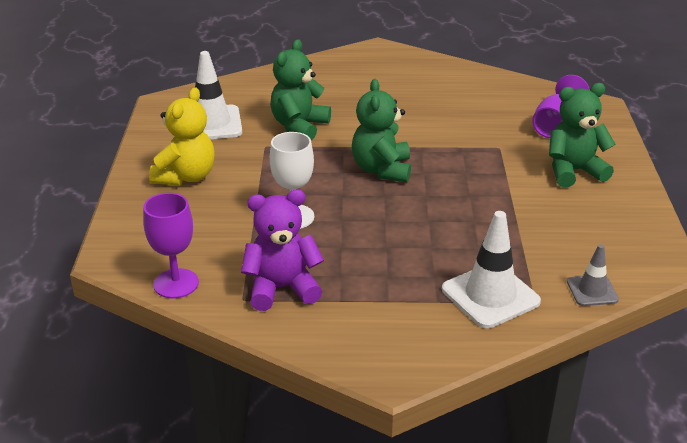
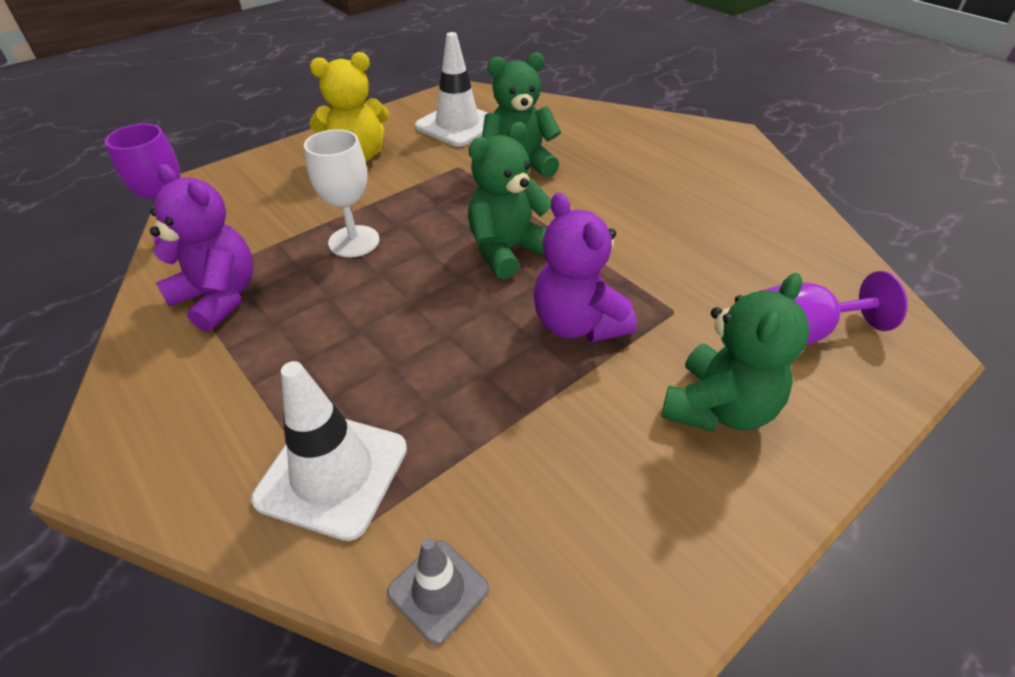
camera: 50 degrees right, 10 degrees up
(473, 178) = (577, 324): none -> purple teddy bear
(573, 171) = (718, 408): green teddy bear -> green teddy bear turned 90 degrees clockwise

